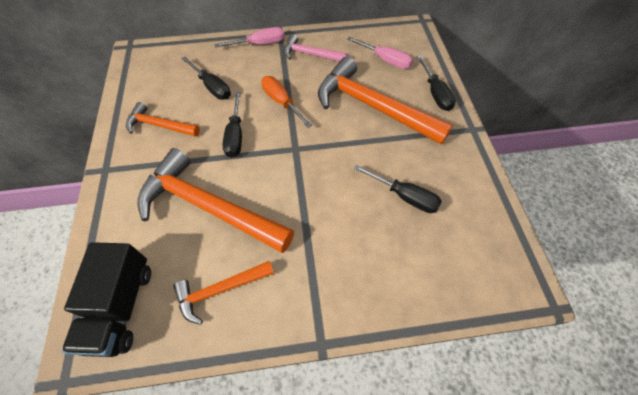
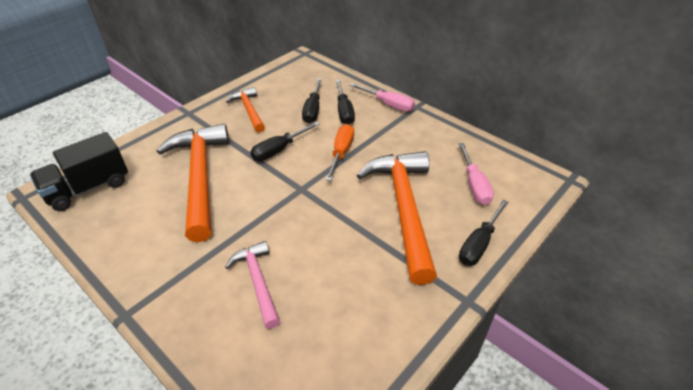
camera: 50 degrees right, 15 degrees down
(221, 290) = (134, 227): orange hammer -> none
(310, 54) = (415, 137): pink hammer -> pink hammer (258, 282)
(405, 197) = (321, 291): black screwdriver -> black screwdriver (344, 112)

